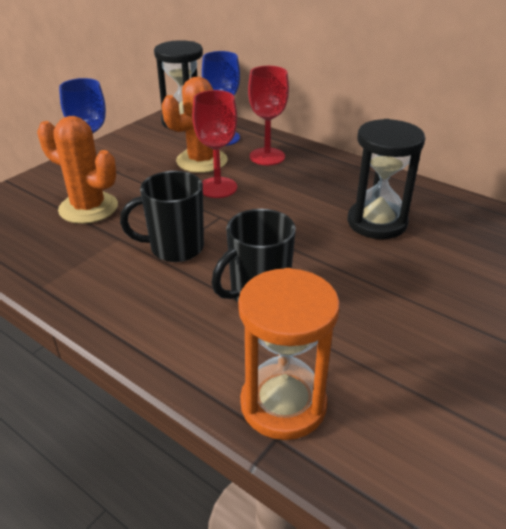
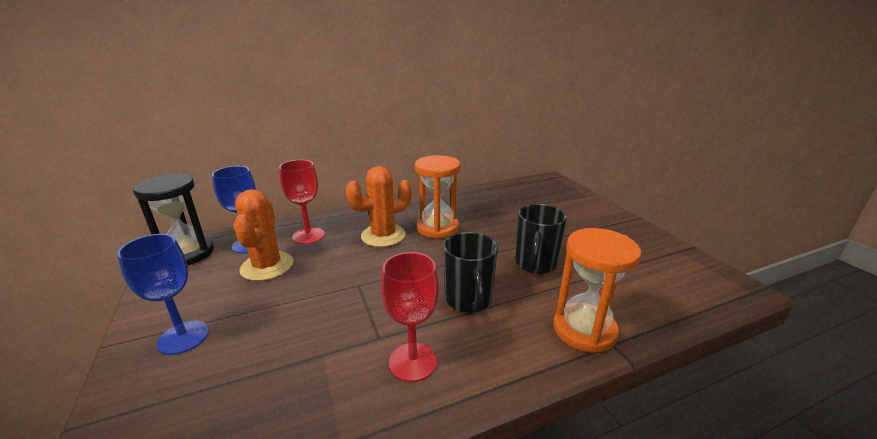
camera: 60 degrees left, 10 degrees down
(88, 208) = (243, 362): orange cactus -> orange cactus (383, 236)
(175, 248) = (375, 323): black mug -> black mug (535, 264)
(217, 187) = (318, 272): red goblet -> red goblet (413, 362)
(377, 222) = (437, 228): black hourglass -> orange hourglass

